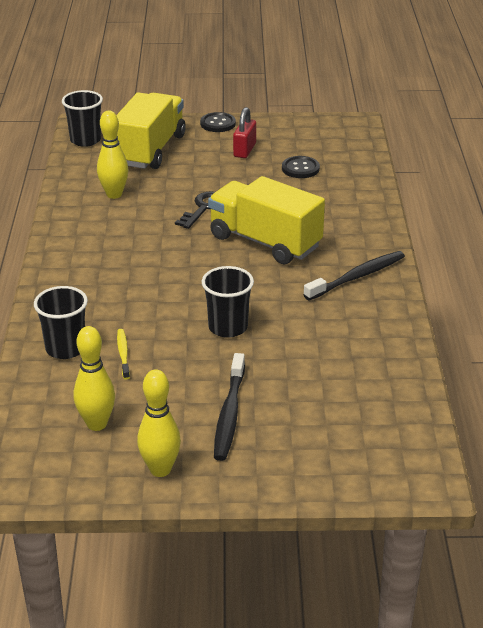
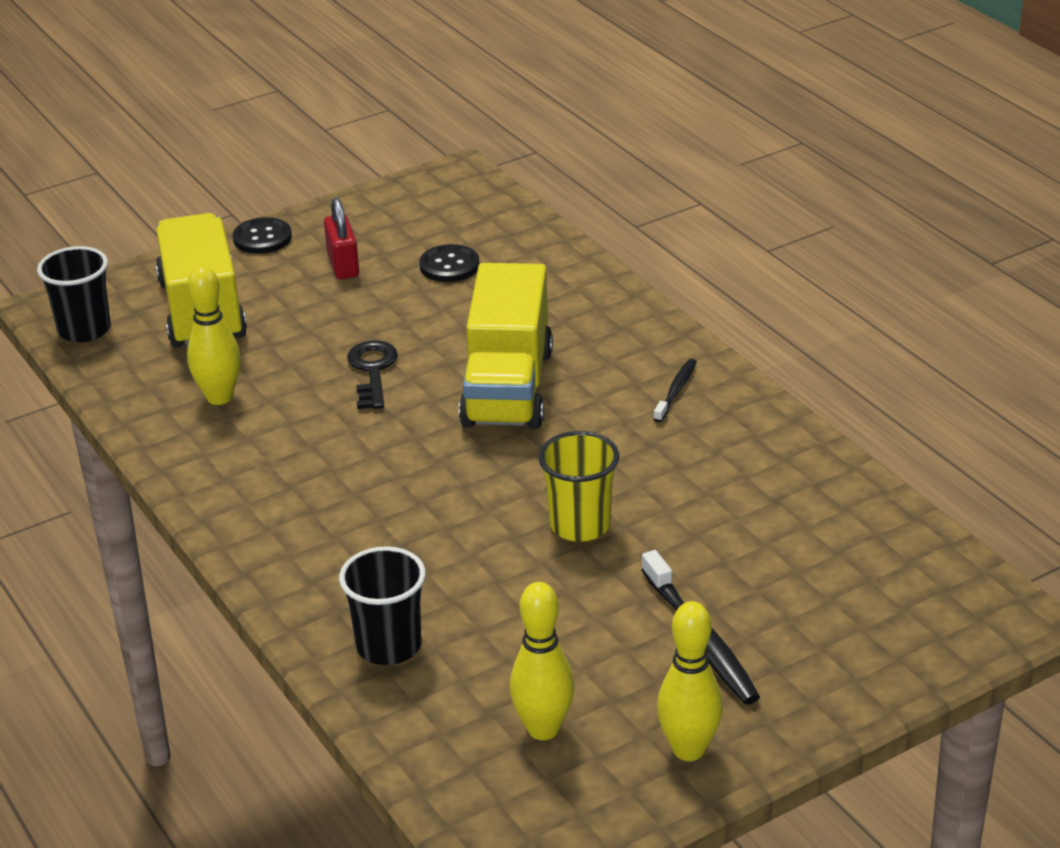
camera: 30 degrees left, 0 degrees up
(123, 354) = (477, 619): yellow toothbrush -> none
(228, 327) = (580, 525): black cup -> yellow cup
(265, 242) = (507, 388): yellow truck -> yellow truck turned 90 degrees counterclockwise
(357, 277) = (676, 391): black toothbrush -> black toothbrush, size x0.57

